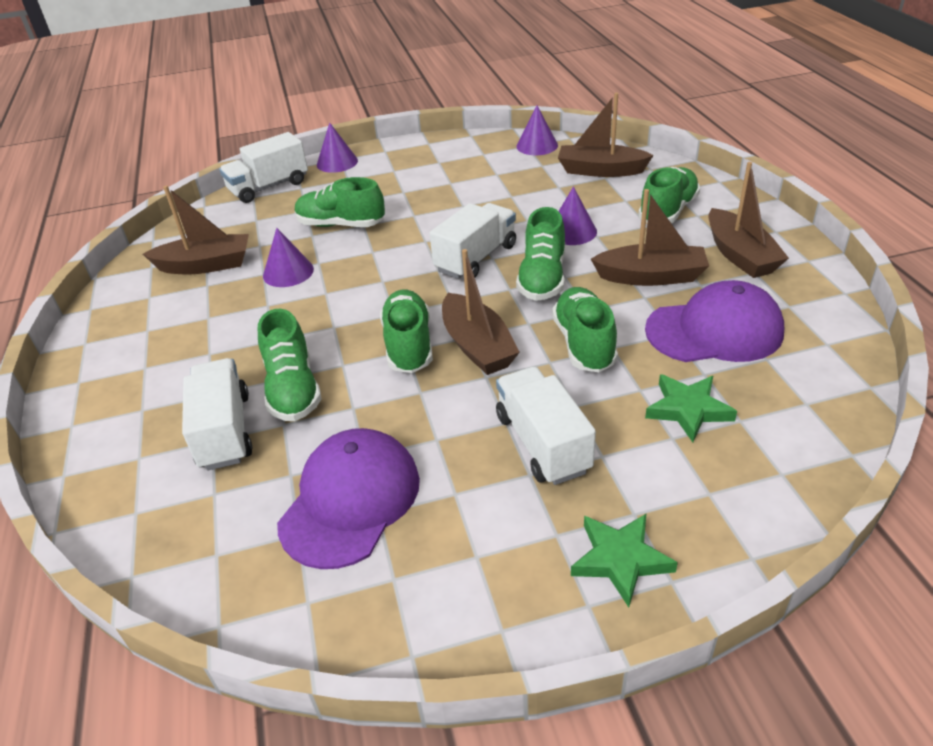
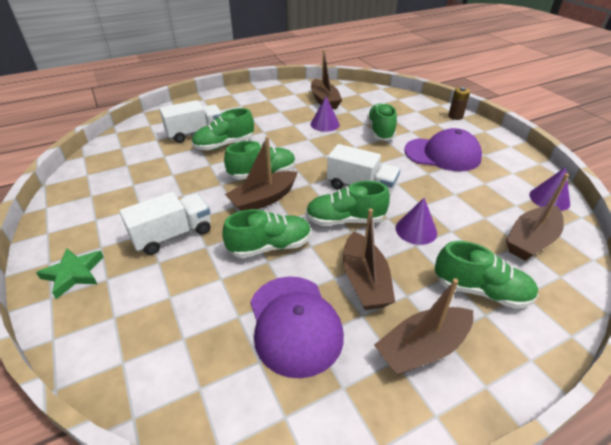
camera: 75 degrees right, 0 degrees up
(269, 187) = (411, 101): white truck -> none
(337, 162) = (455, 116): purple cone -> brown battery
(350, 501) = (143, 175): purple cap -> purple cap (442, 154)
(600, 170) = (531, 241): brown boat -> brown boat turned 135 degrees counterclockwise
(688, 409) = (197, 305): green star -> none

